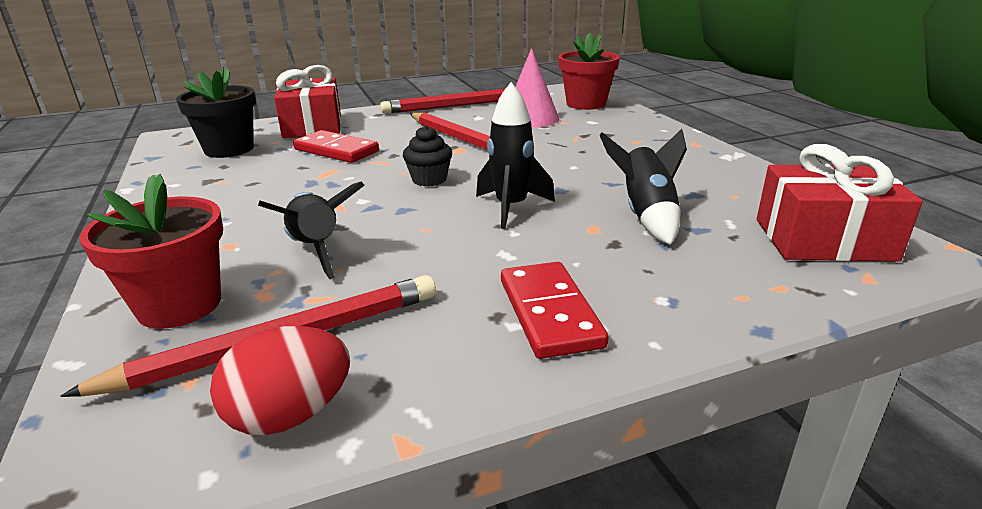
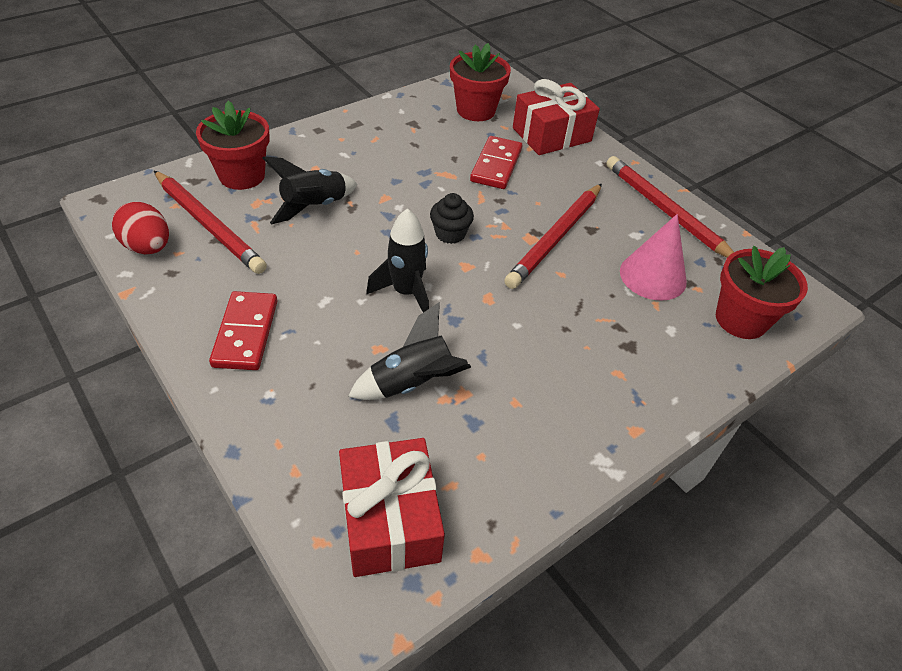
camera: 70 degrees right, 20 degrees up
(229, 149) = (476, 110): black flower pot -> red flower pot
(550, 313) = (246, 333): red domino -> red domino turned 60 degrees counterclockwise

